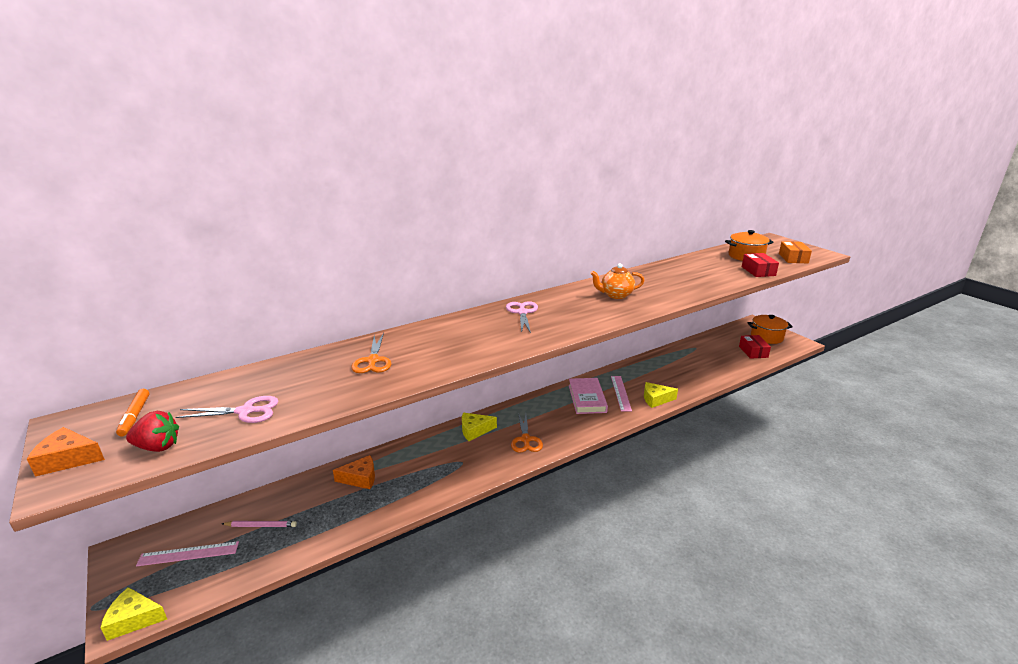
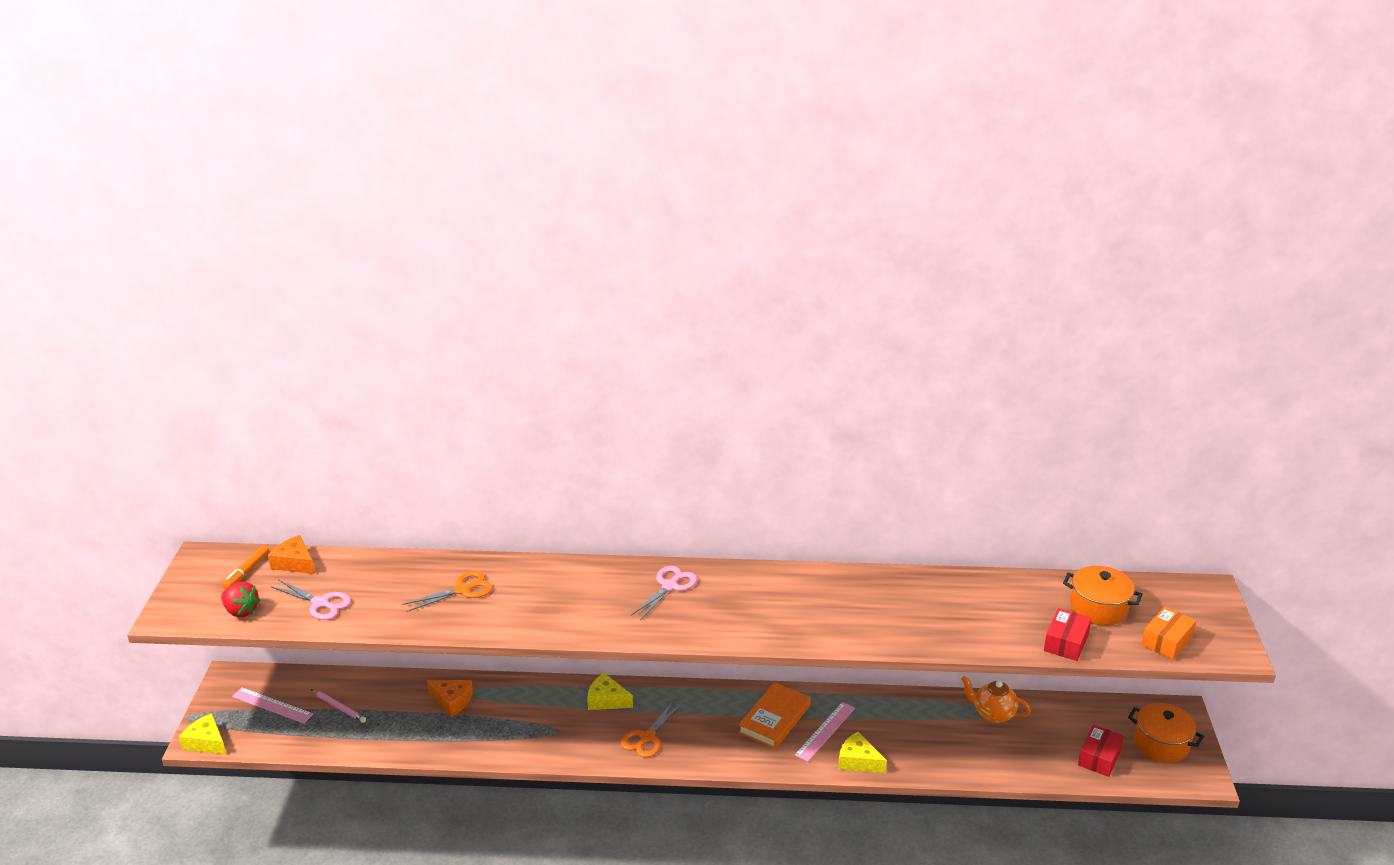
camera: 35 degrees right, 5 degrees up
(68, 459) = (183, 595): orange cheese -> orange cheese (294, 563)
(373, 360) = (462, 590): orange scissors -> orange scissors turned 150 degrees counterclockwise
(587, 398) = (774, 719): pink book -> orange book
(616, 295) = (809, 604): orange teapot -> orange teapot (993, 714)

